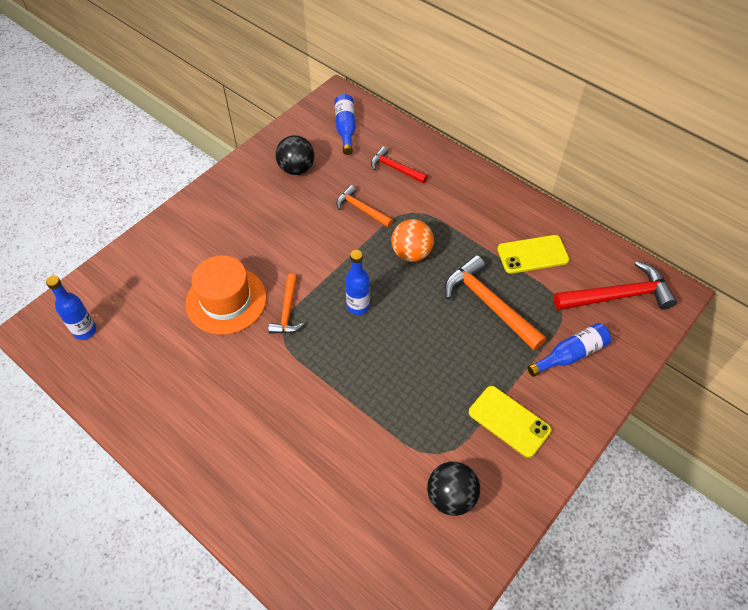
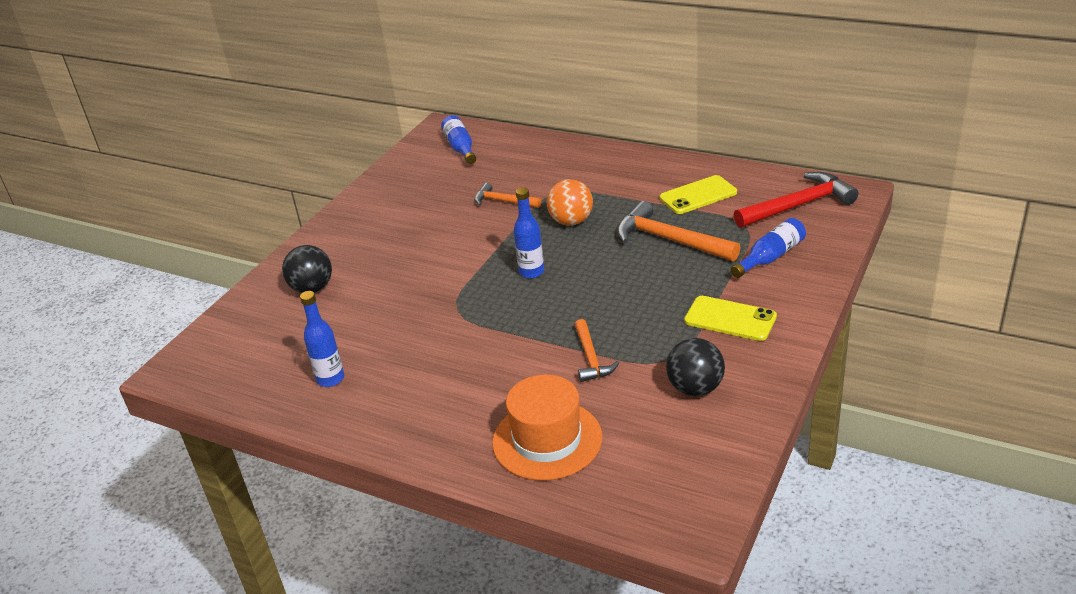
camera: 10 degrees left, 20 degrees down
(85, 330) = (231, 358): blue bottle -> blue bottle (330, 379)
(226, 300) = (384, 300): orange hat -> orange hat (547, 440)
(287, 311) = (456, 292): orange hammer -> orange hammer (591, 358)
(296, 169) = (420, 187): black ball -> black ball (312, 288)
(395, 168) = (526, 165): red hammer -> none

